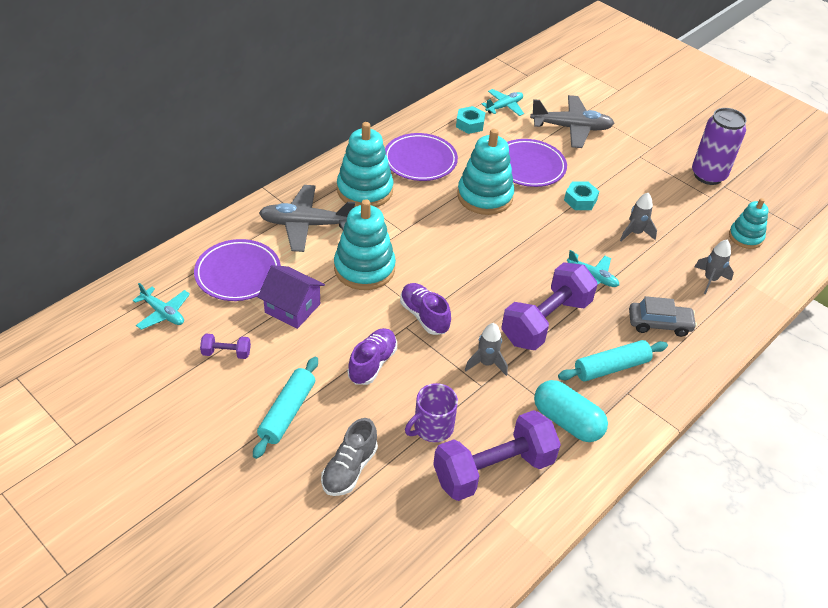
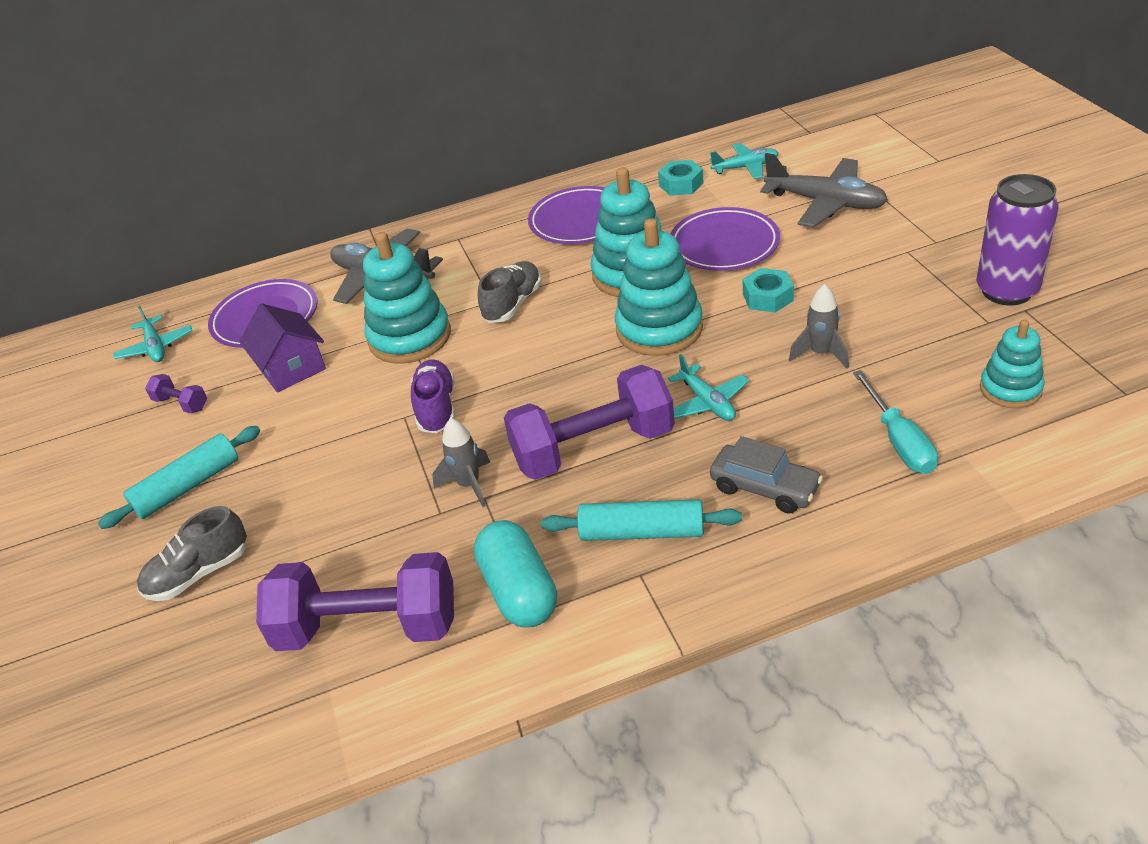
camera: 35 degrees right, 5 degrees down
(365, 190) = (483, 247): turquoise stacking toy -> turquoise stacking toy (659, 329)
(372, 363) = (328, 452): purple shoe -> none
(419, 231) = (513, 304): none -> grey shoe
(432, 427) = (335, 550): purple mug -> none
(710, 280) = (899, 441): grey rocket -> turquoise screwdriver

